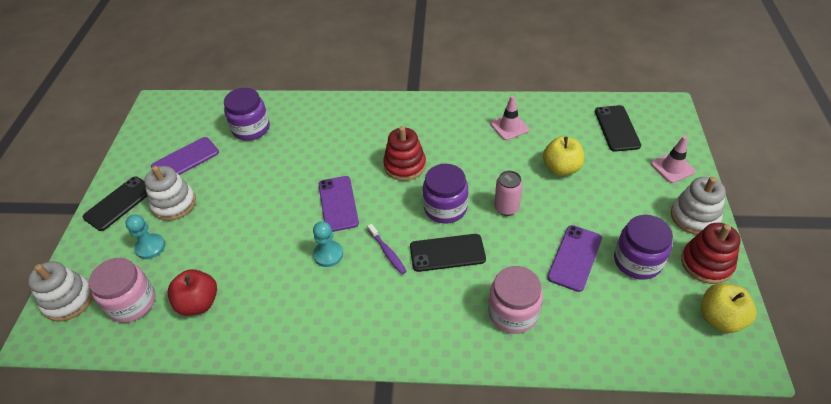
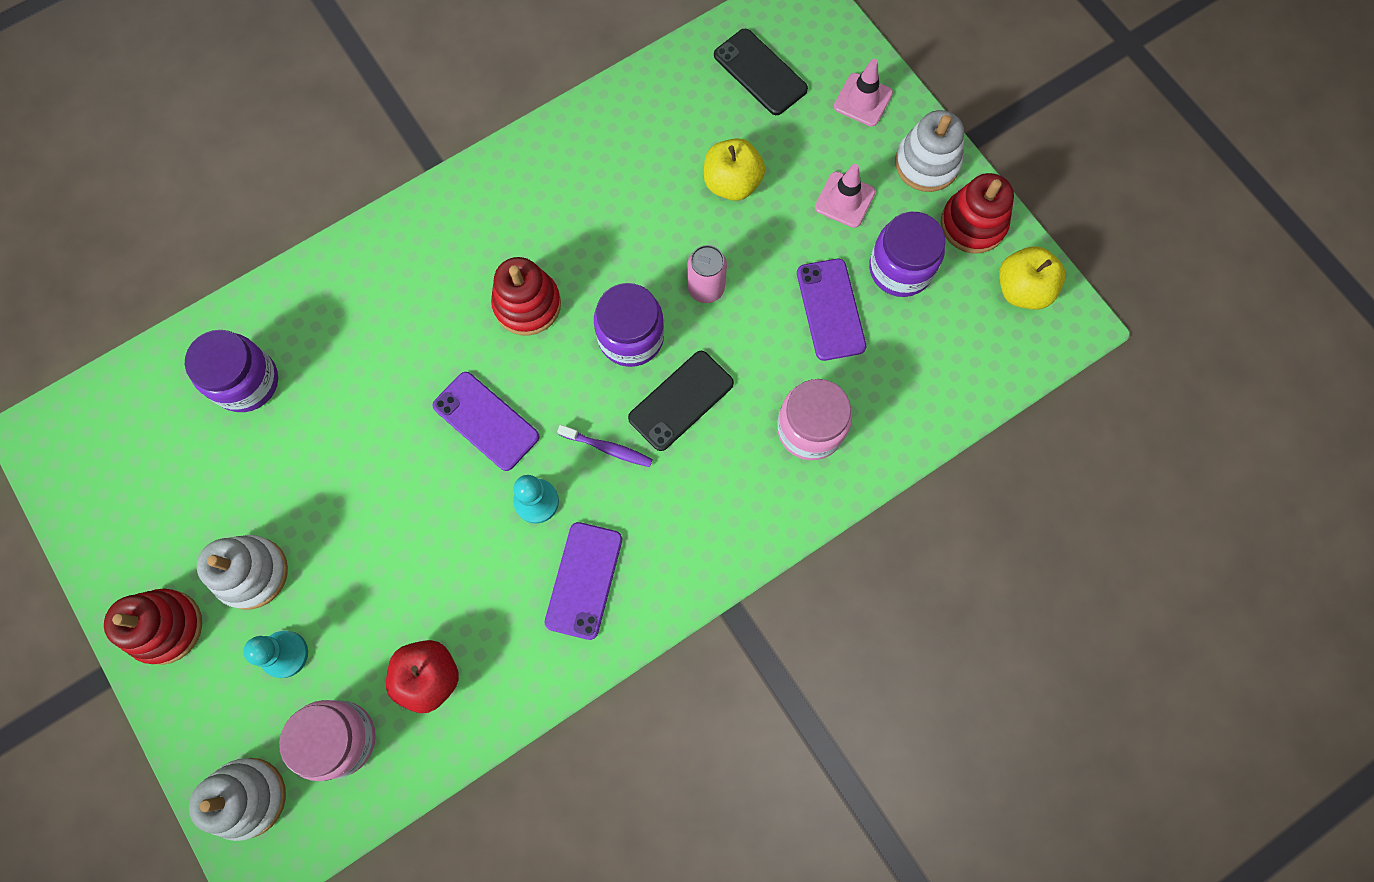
camera: 40 degrees left, 25 degrees up
(119, 203) = (166, 627): black phone -> red stacking toy
(185, 159) = (195, 496): purple phone -> purple phone (584, 580)
(509, 127) = (620, 152): pink traffic cone -> pink traffic cone (844, 200)

